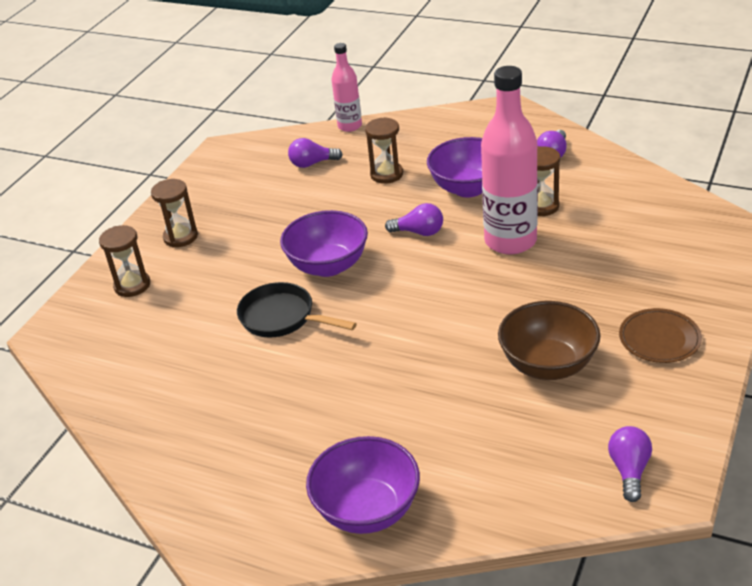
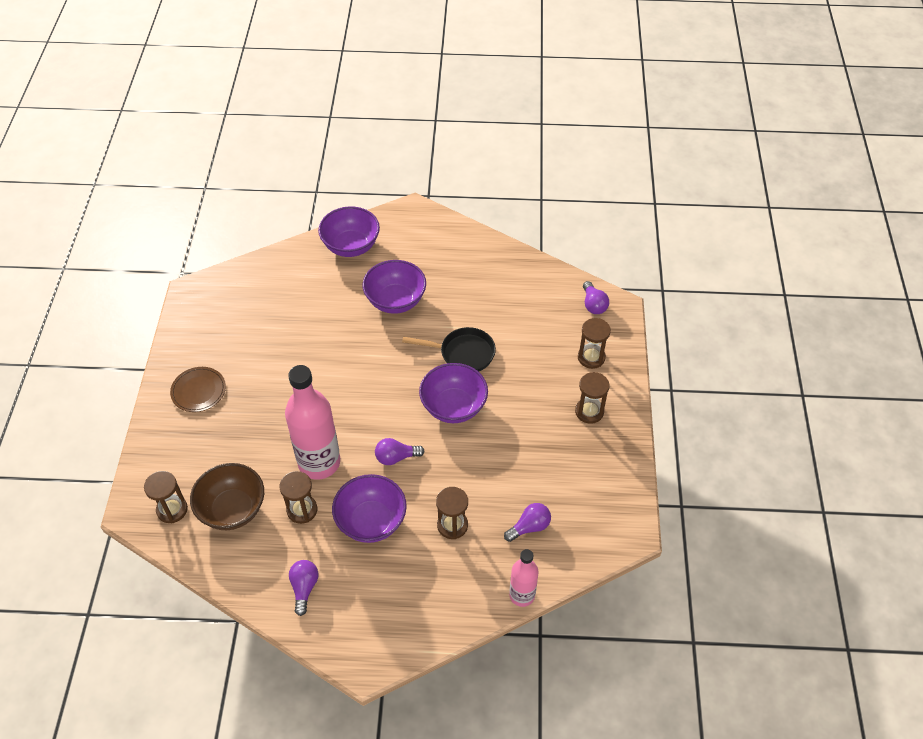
camera: 155 degrees right, 15 degrees up
(336, 402) = (395, 301): none -> purple bowl
(548, 365) = (270, 355): brown bowl -> brown bowl (232, 509)
(629, 470) = (214, 297): purple light bulb -> purple light bulb (593, 304)
(694, 227) = (172, 510): none -> brown hourglass

